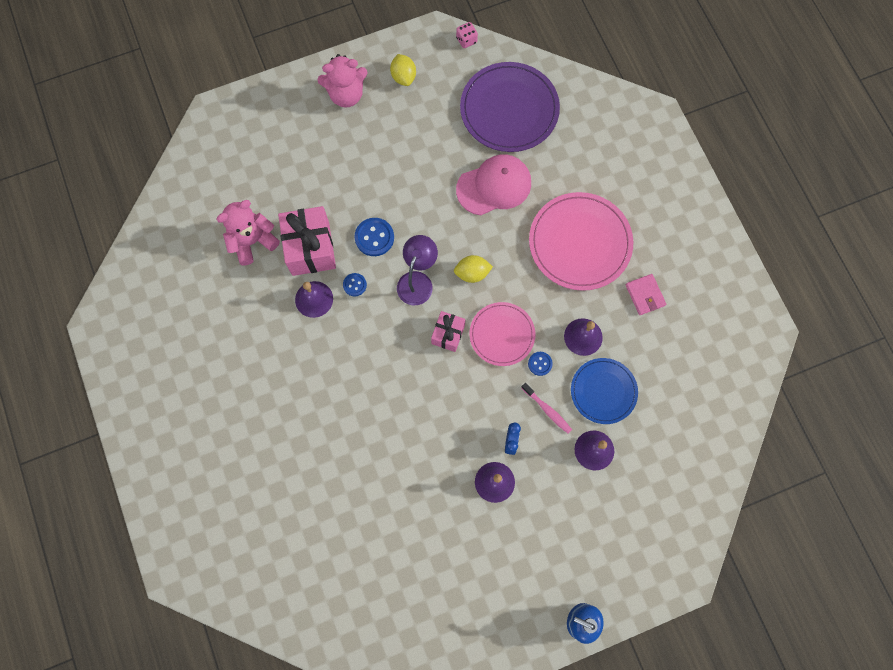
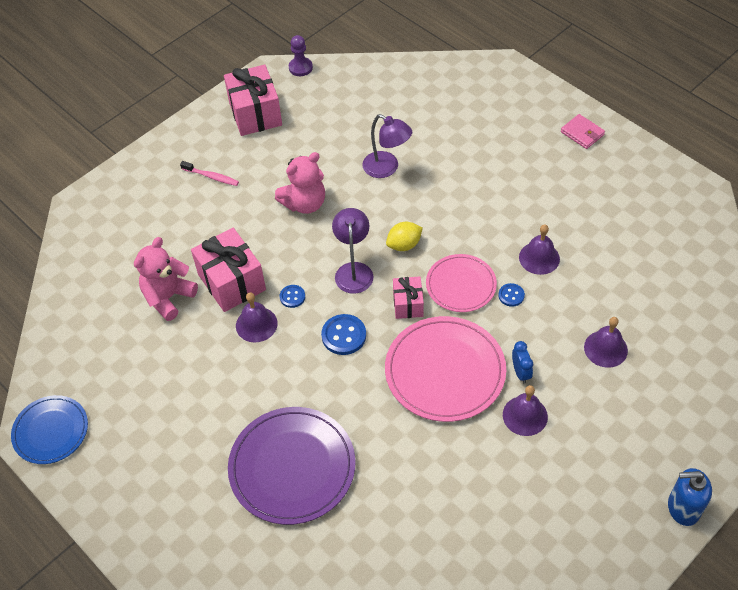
camera: 20 degrees left, 20 degrees down
(346, 94) = (206, 145): pink teddy bear -> pink teddy bear (304, 203)
(374, 237) = (292, 250): blue button -> blue button (344, 335)
(403, 77) = (255, 114): yellow lemon -> pink gift
(466, 40) = (300, 68): pink dice -> purple pawn
(494, 186) = (387, 168): pink cap -> purple lamp
(509, 109) = (368, 105): purple plate -> purple plate (292, 467)
(547, 410) = (541, 332): pink toothbrush -> pink toothbrush (211, 177)
(580, 243) = (492, 184): pink plate -> pink plate (445, 371)
(603, 391) = (585, 295): blue plate -> blue plate (51, 431)
(645, 295) = (576, 204): pink wallet -> pink wallet (582, 133)

